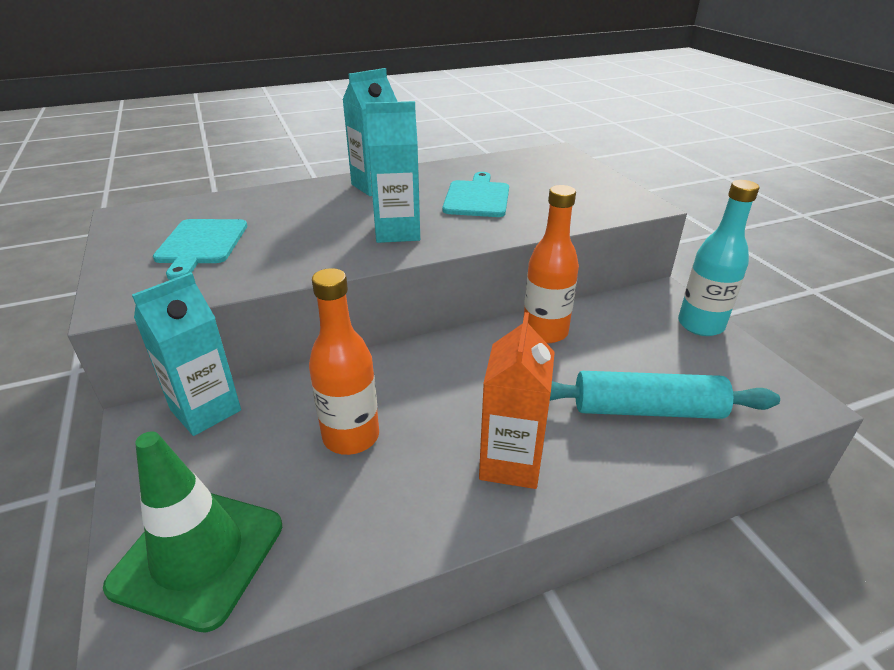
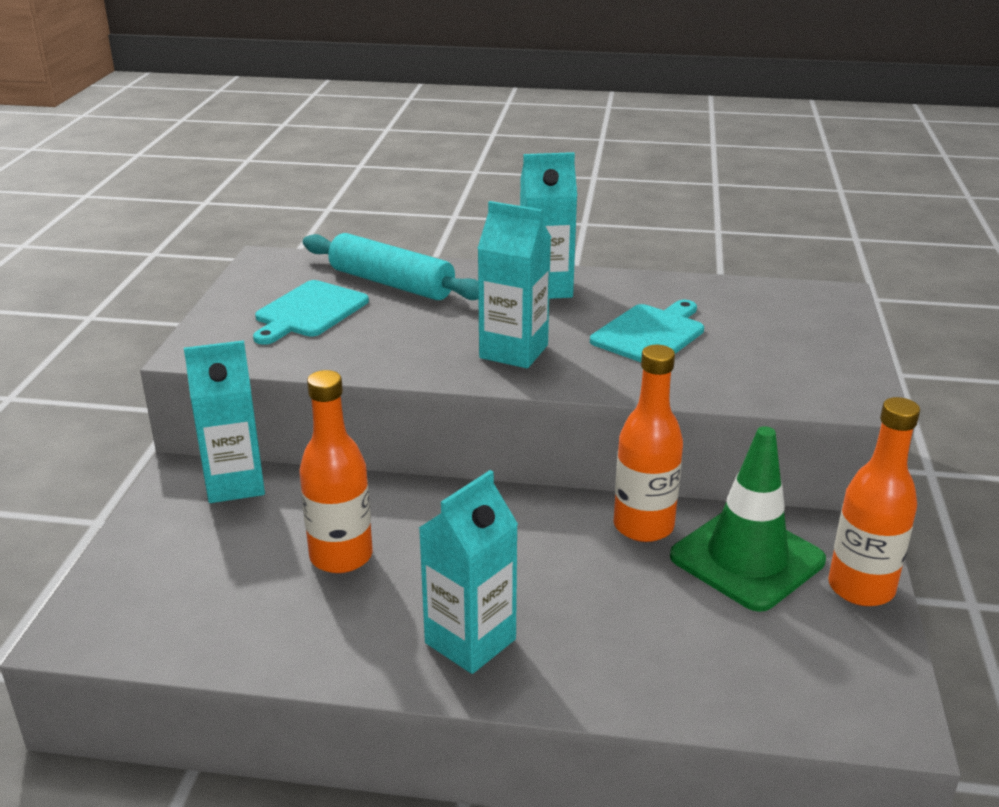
camera: 30 degrees right, 5 degrees down
(198, 555) = (146, 602): green traffic cone -> green traffic cone (747, 559)
(510, 463) = (470, 641): orange carton -> turquoise carton
(647, 409) = (675, 651): turquoise rolling pin -> turquoise rolling pin (391, 283)
(700, 325) = (861, 588): turquoise bottle -> orange bottle

